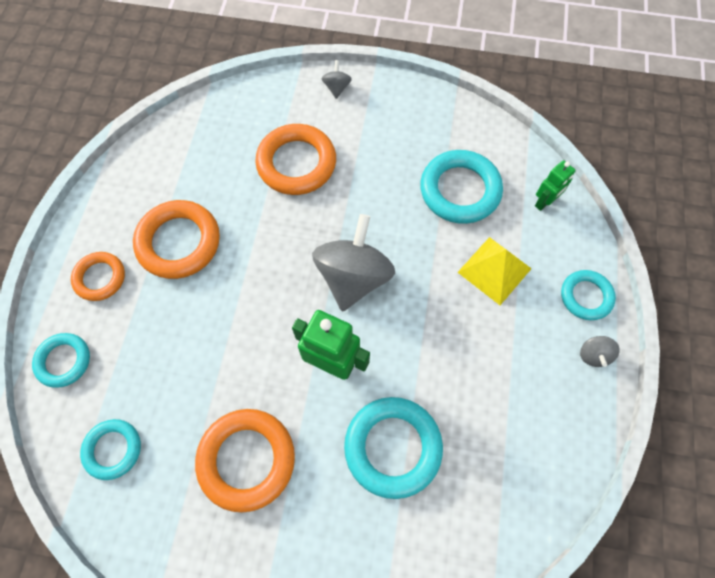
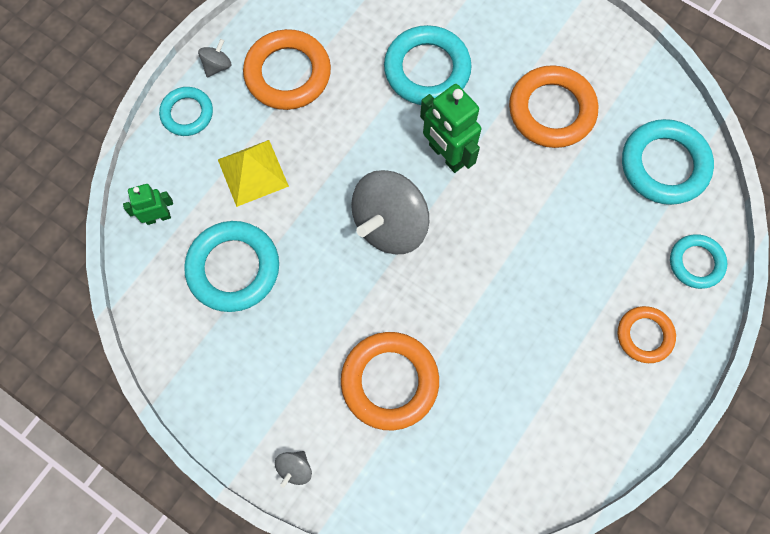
camera: 155 degrees left, 5 degrees up
(113, 449) = (664, 165): turquoise ring -> turquoise ring, size x1.66
(179, 242) = (552, 340): orange ring -> orange ring (288, 74)

